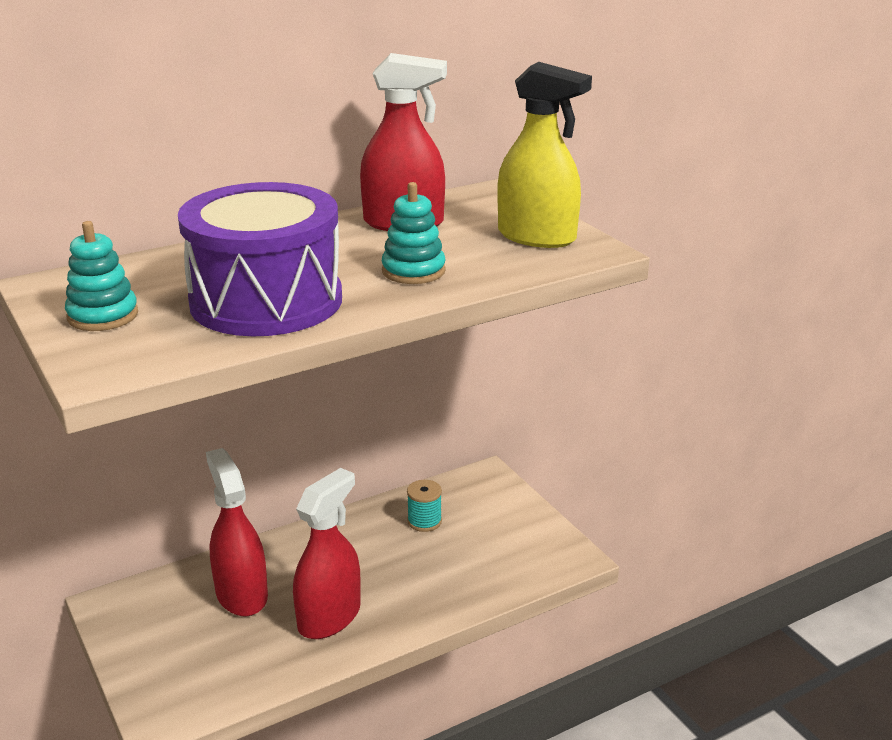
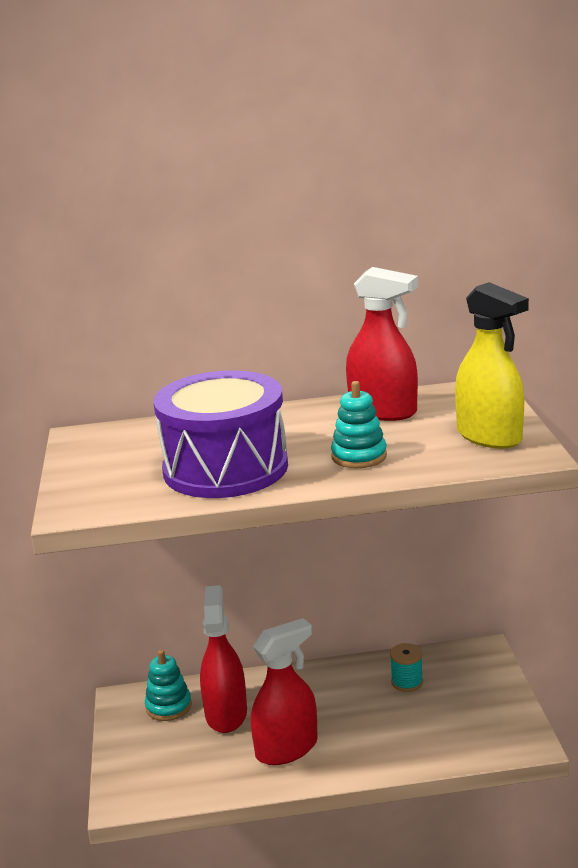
camera: 25 degrees right, 5 degrees down
(103, 316) = (102, 466): turquoise stacking toy -> turquoise stacking toy (168, 706)

